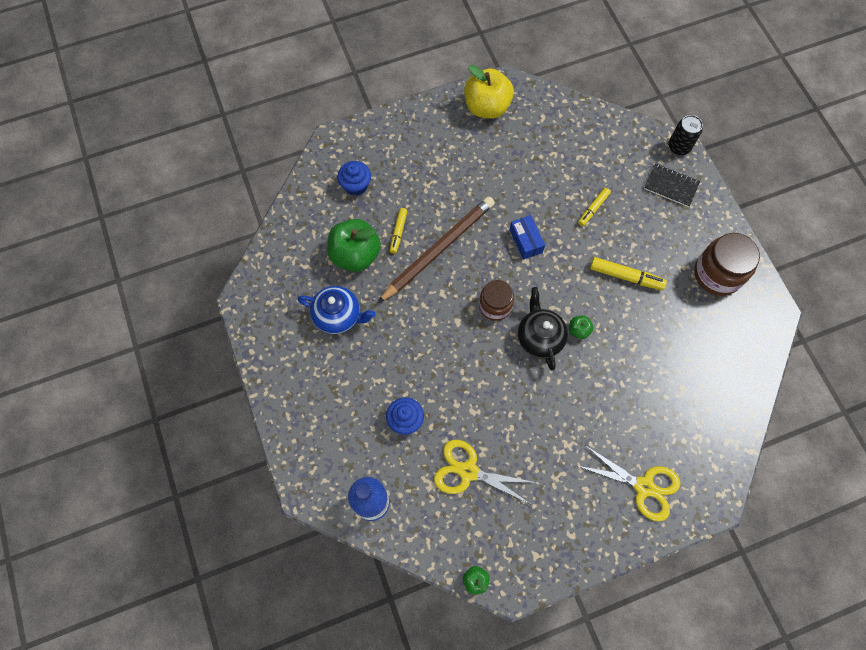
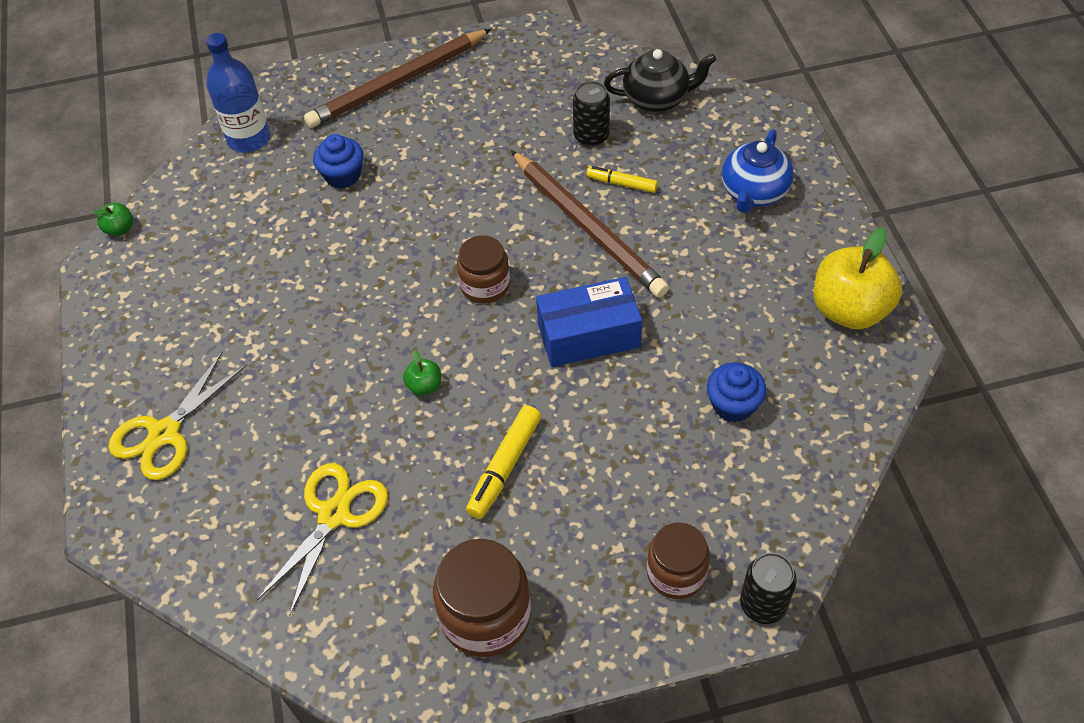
camera: 100 degrees right, 15 degrees down
(303, 398) = (398, 82): none -> brown pencil
(338, 316) = (502, 117): blue teapot -> blue teapot (754, 193)
(355, 255) = (591, 137): green apple -> black can
(356, 185) = (705, 141): blue cupcake -> blue cupcake (733, 405)
(468, 471) = (255, 234): yellow scissors -> yellow scissors (334, 514)
(526, 241) = (588, 335): blue box -> blue box, size x1.60
(539, 337) = (424, 334): black teapot -> black teapot (657, 99)
(593, 209) = (639, 438): yellow marker -> none
(671, 186) = (676, 573): black notebook -> brown jar

